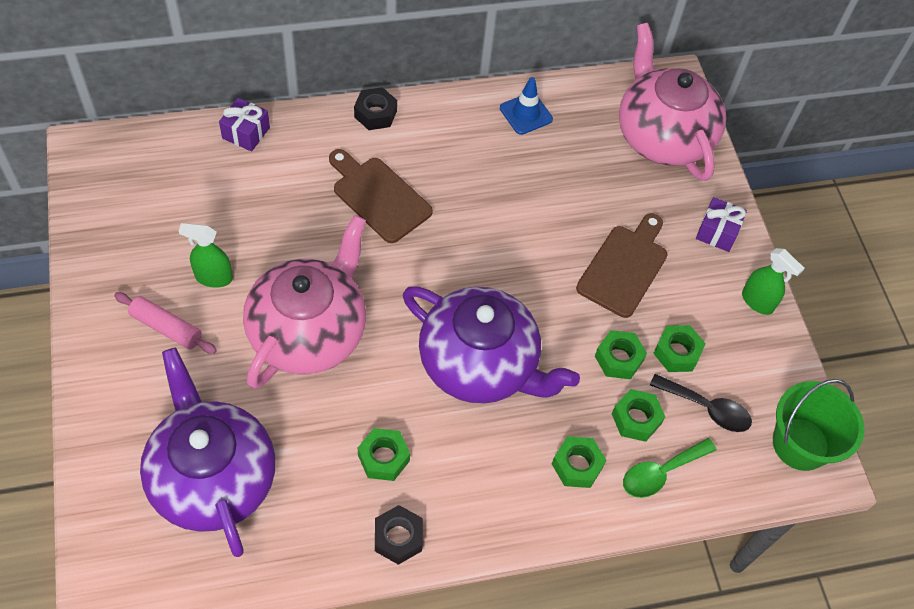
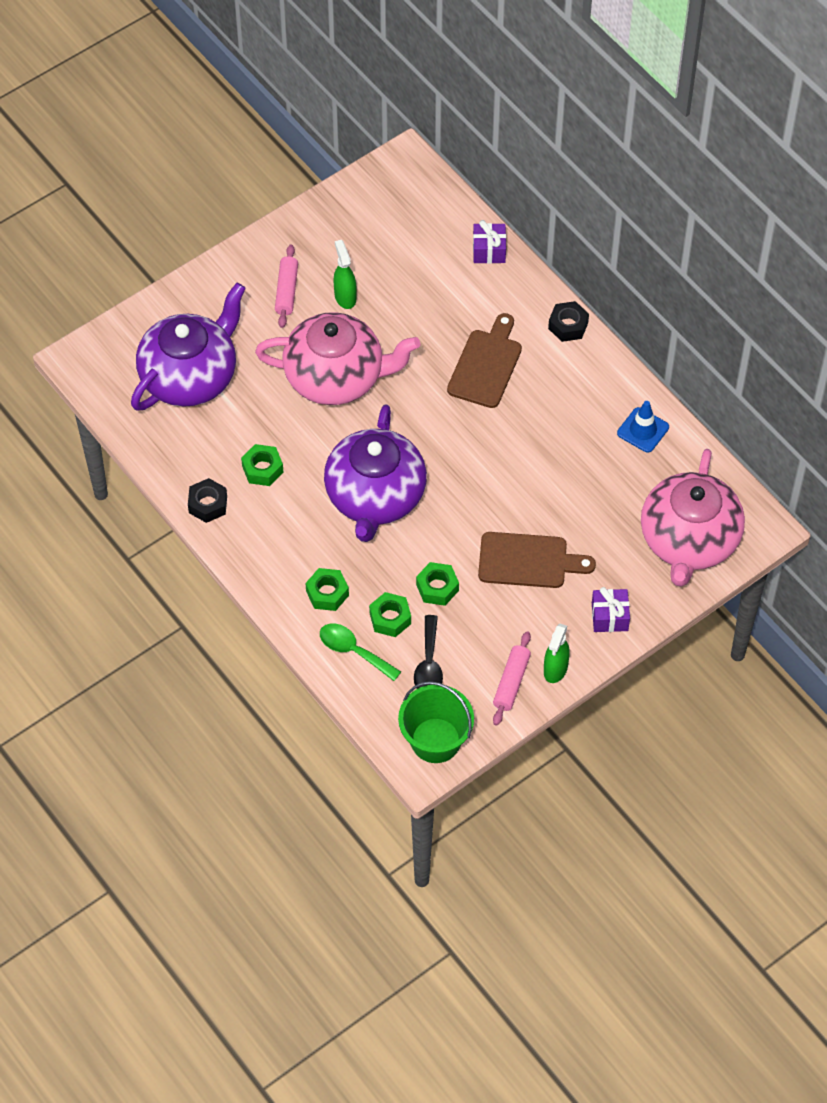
camera: 70 degrees right, 0 degrees up
(662, 136) = (689, 541): pink teapot -> pink teapot turned 150 degrees clockwise
(677, 353) = (468, 626): green nut -> none
(757, 345) = (511, 682): none -> pink rolling pin

